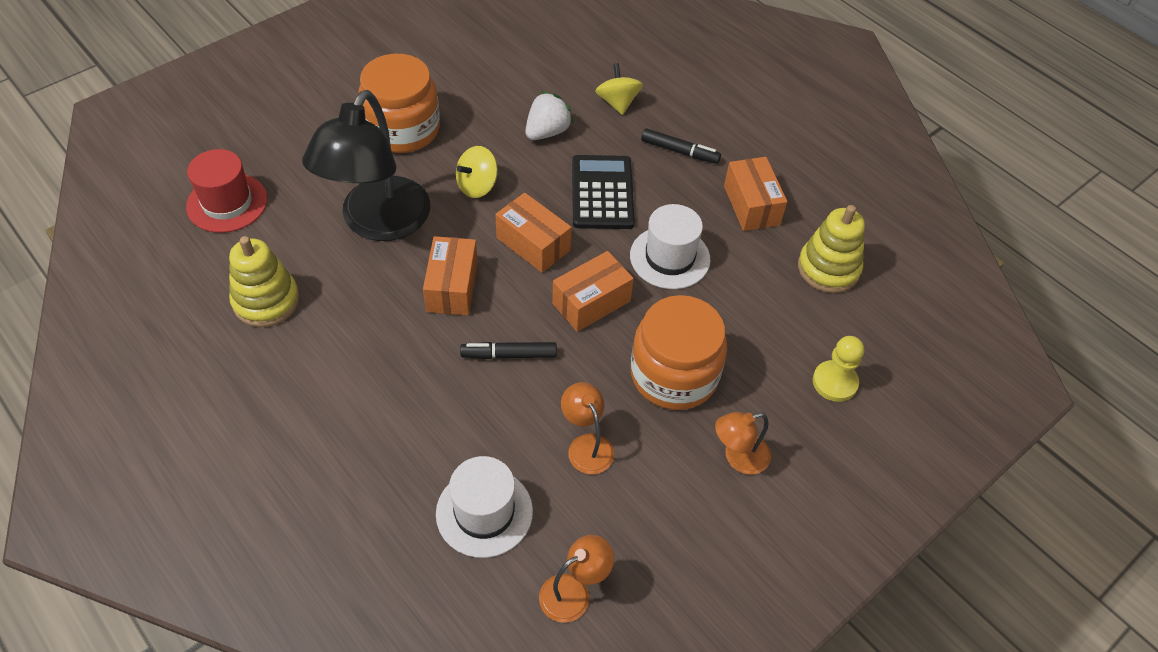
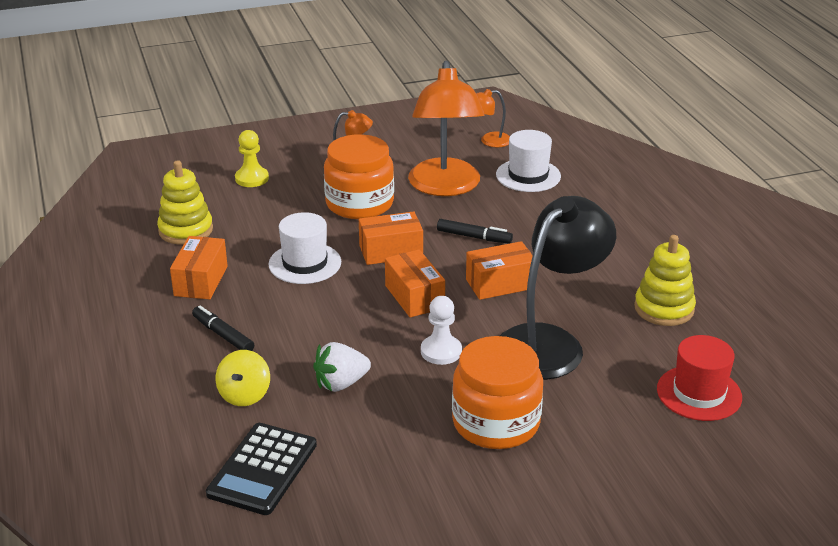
camera: 155 degrees left, 20 degrees down
(452, 287) = (500, 284): orange box -> orange box turned 45 degrees clockwise
(477, 186) = (441, 351): yellow spinning top -> white pawn
(586, 445) = (445, 187): orange lamp -> orange lamp, size x2.23
(602, 193) = (325, 319): black calculator -> black calculator (262, 469)

